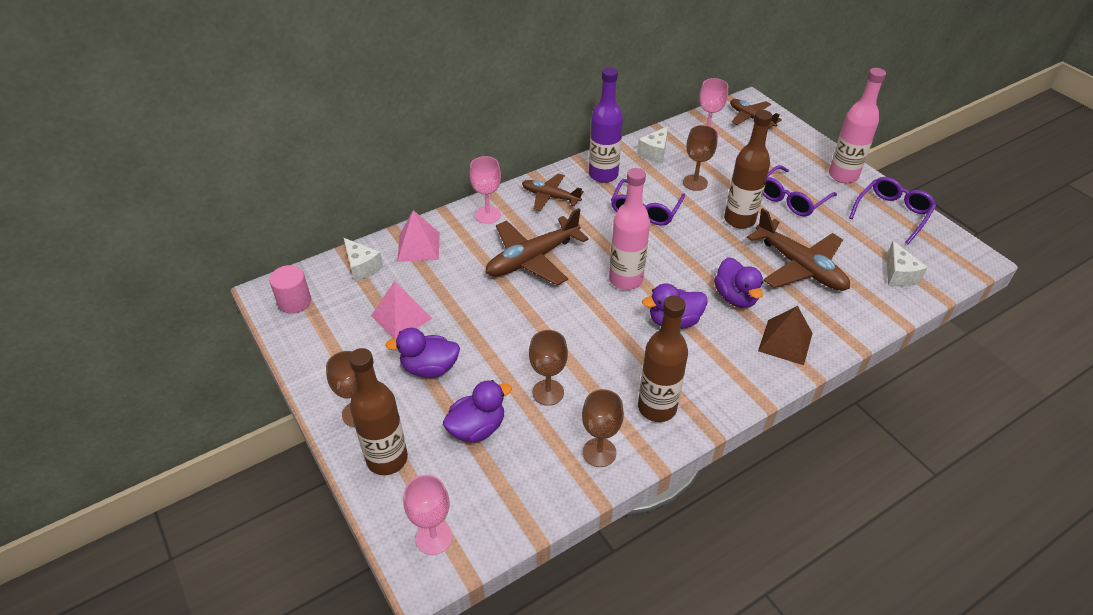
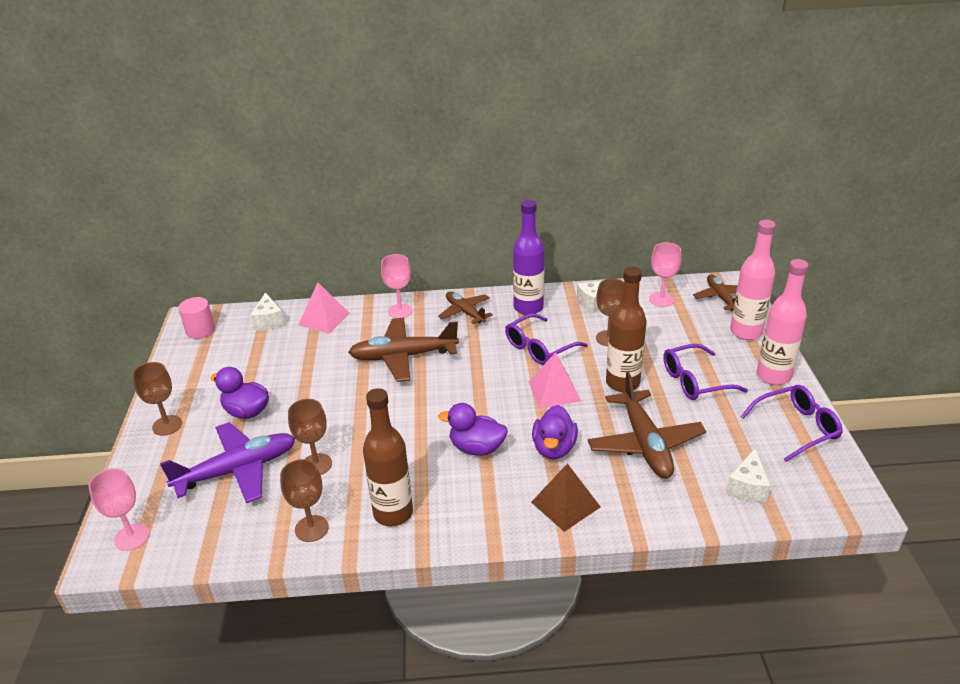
camera: 30 degrees right, 10 degrees down
(387, 459) = (155, 466): brown bottle -> none
(401, 317) = (262, 366): pink pyramid -> pink pyramid (554, 391)
(477, 428) = (238, 470): purple duck -> purple plane
(625, 280) = (466, 399): pink bottle -> pink bottle (746, 332)

